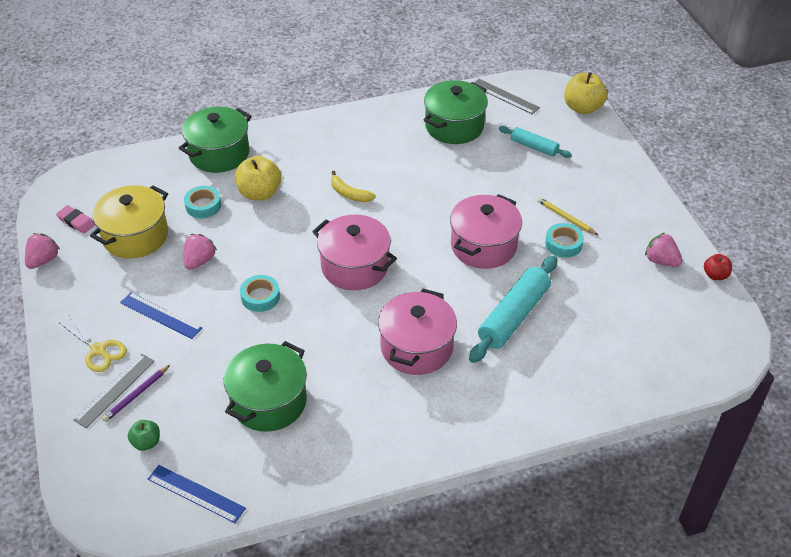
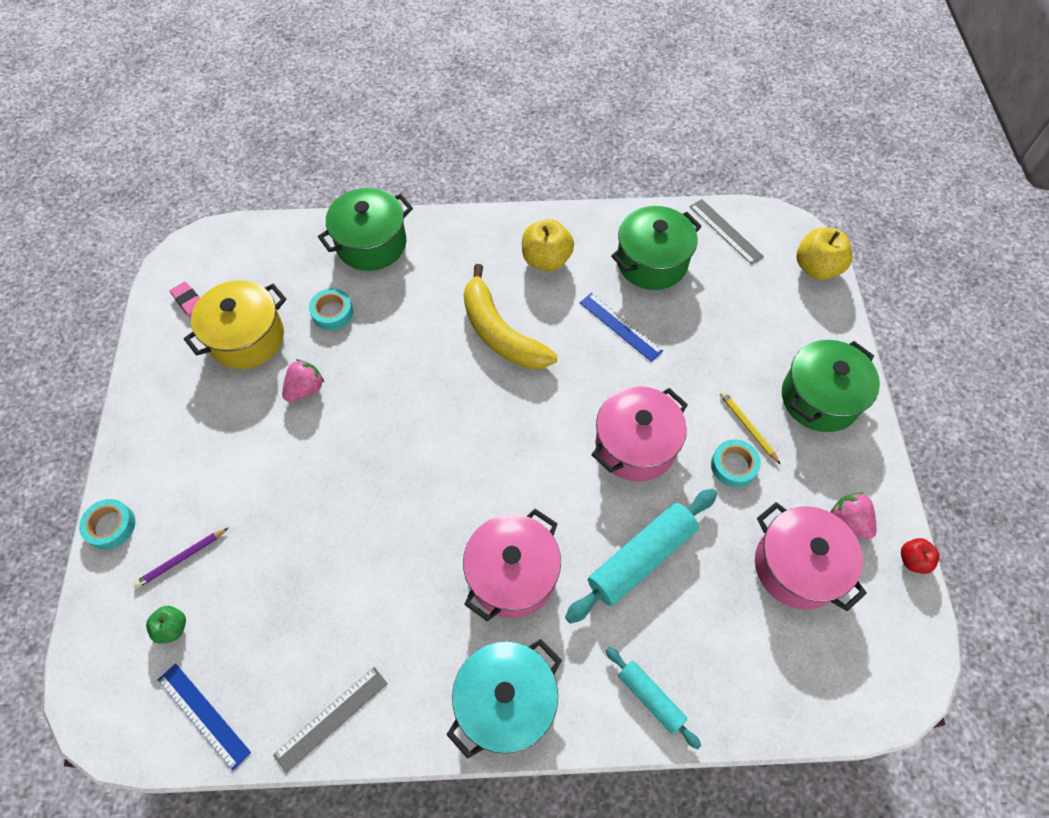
camera: 15 degrees right, 15 degrees up
(43, 260) = (141, 348): pink strawberry -> none
(99, 350) = (161, 486): yellow scissors -> none
(115, 390) = (161, 545): grey ruler -> grey ruler (331, 718)
(160, 315) = (240, 454): blue ruler -> blue ruler (620, 326)
(260, 193) = (399, 309): yellow apple -> yellow apple (546, 259)
(260, 297) = (356, 456): turquoise tape -> turquoise tape (111, 526)
(269, 401) = (322, 607): green pot -> green pot (819, 398)
(349, 194) = (500, 333): yellow banana -> yellow banana, size x2.03
(355, 267) = (475, 439): pink pot -> pink pot (797, 567)
(441, 429) = (506, 702): none -> turquoise pot
(534, 147) = (739, 313): turquoise rolling pin -> turquoise rolling pin (650, 698)

